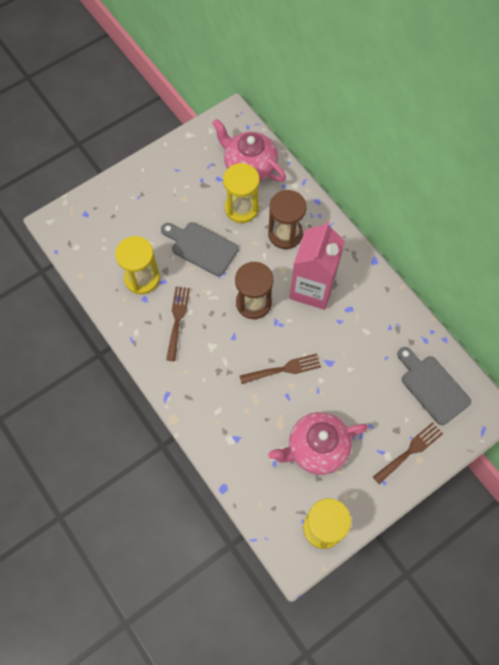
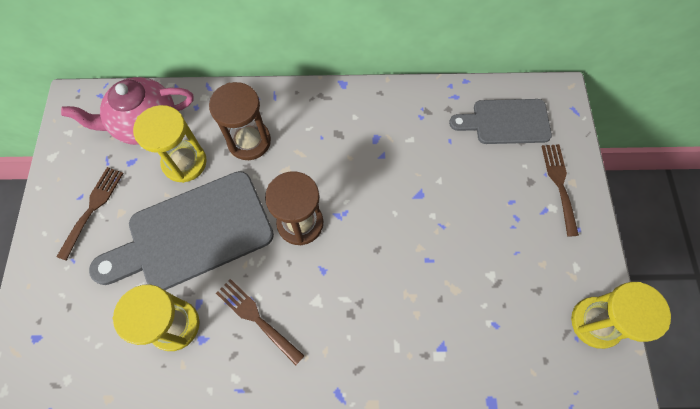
camera: 55 degrees left, 0 degrees up
(201, 247) = (193, 233): grey cutting board -> grey cutting board, size x1.62
(284, 369) = (396, 243): brown fork -> brown fork (92, 208)
(312, 288) = (328, 156): pink carton -> none
(316, 448) = (504, 270): pink teapot -> none

